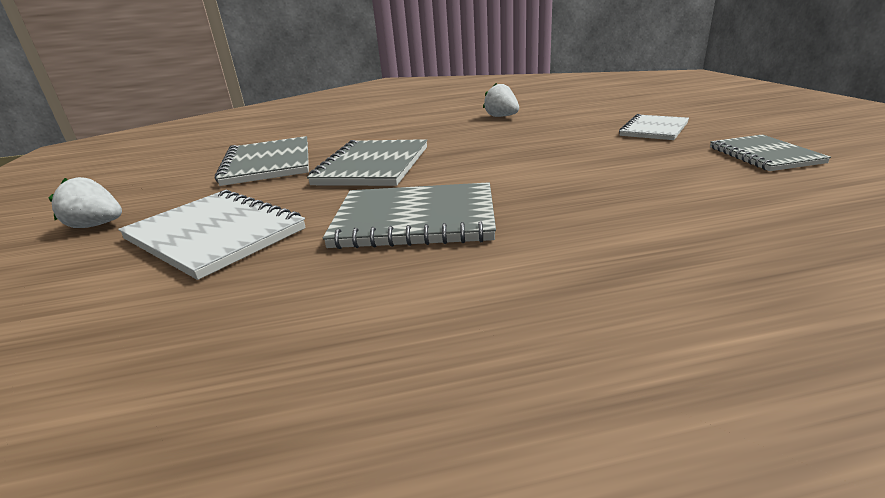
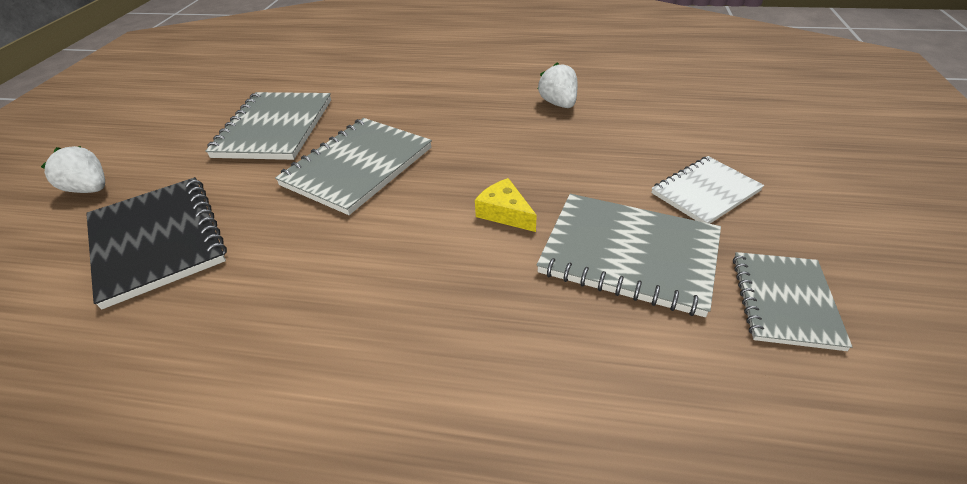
camera: 20 degrees right, 15 degrees up
(214, 235) = (157, 241): white notebook -> black notebook
(415, 219) = (322, 283): grey notebook -> grey notebook (629, 254)
(526, 162) = (505, 213): none -> yellow cheese

